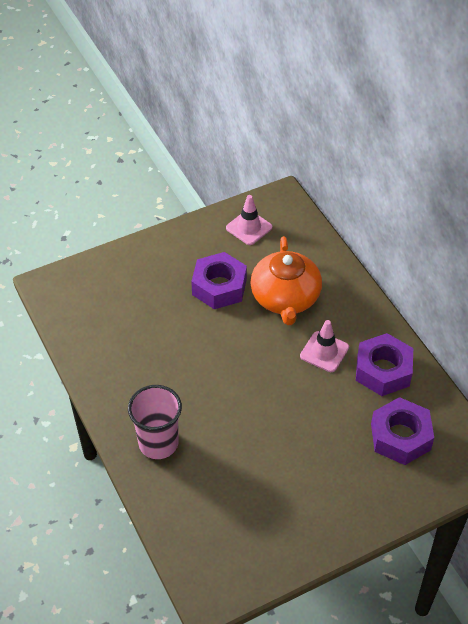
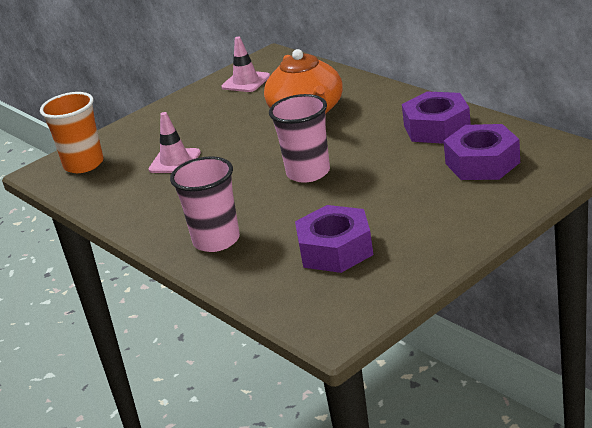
camera: 10 degrees left, 20 degrees down
(82, 290) = (84, 164): none -> orange cup
(219, 287) = (233, 124): purple nut -> purple nut (335, 250)
(258, 385) = (308, 173): none -> pink cup
(324, 352) = (367, 133): pink traffic cone -> pink traffic cone (175, 161)

